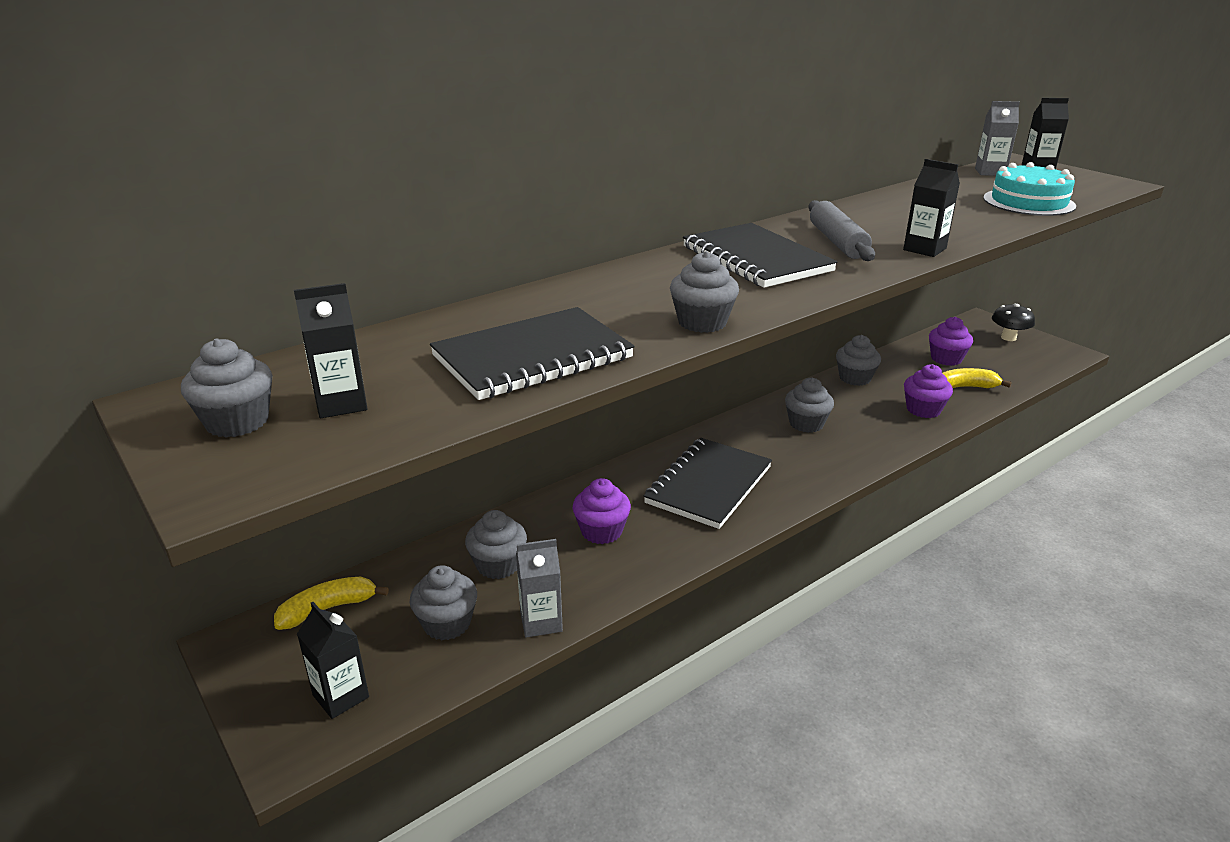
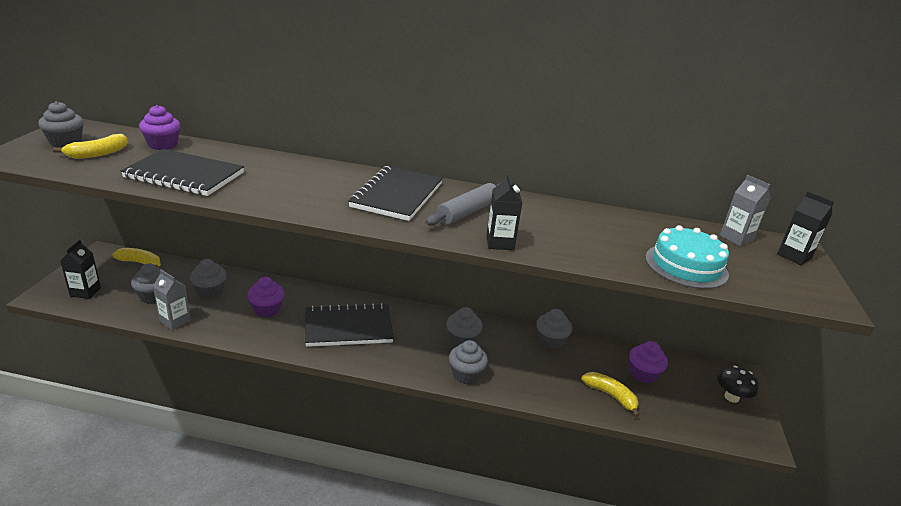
camera: 45 degrees right, 0 degrees up
(341, 404) = (98, 154): black carton -> yellow banana
(702, 322) = (276, 202): grey cupcake -> grey cupcake (466, 375)
(923, 410) = (548, 385): purple cupcake -> purple cupcake (163, 145)

